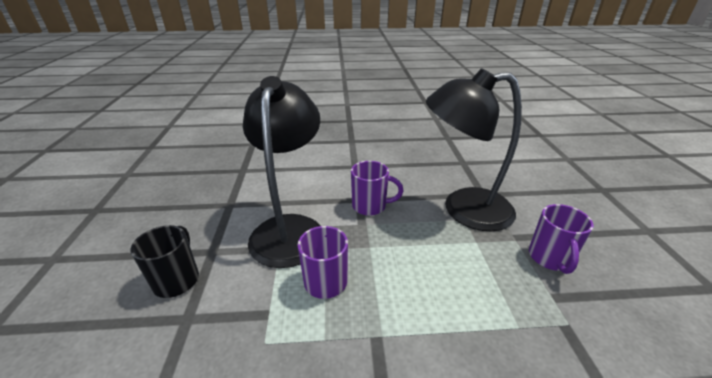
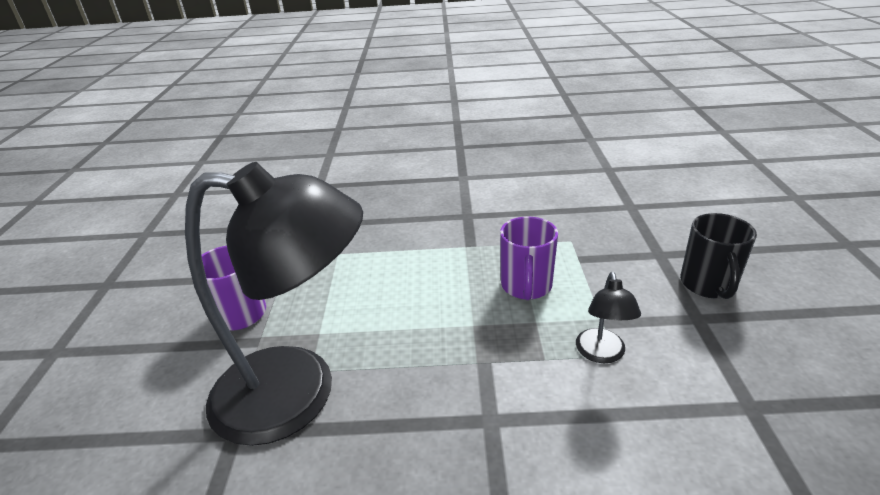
camera: 175 degrees left, 0 degrees up
(290, 228) = (601, 354): black lamp -> black lamp, size x0.41
(370, 206) = (468, 401): purple mug -> none

